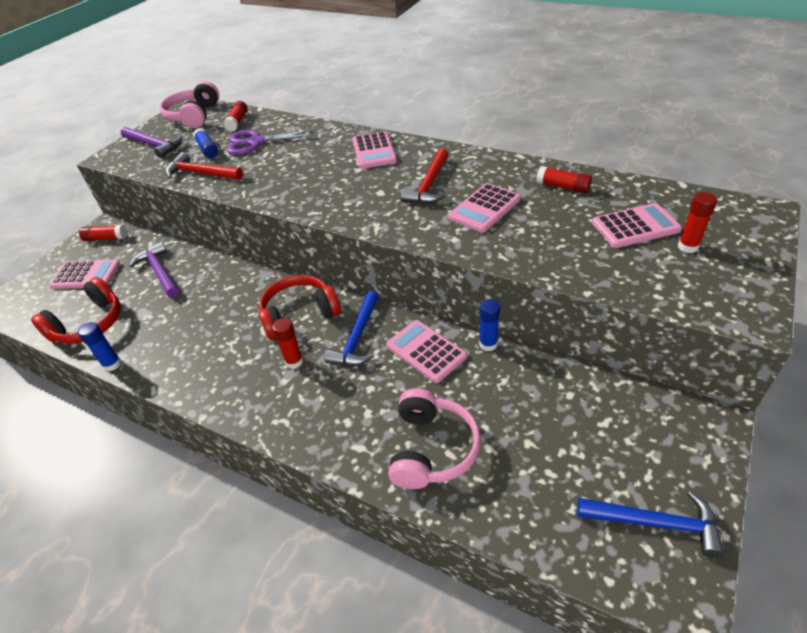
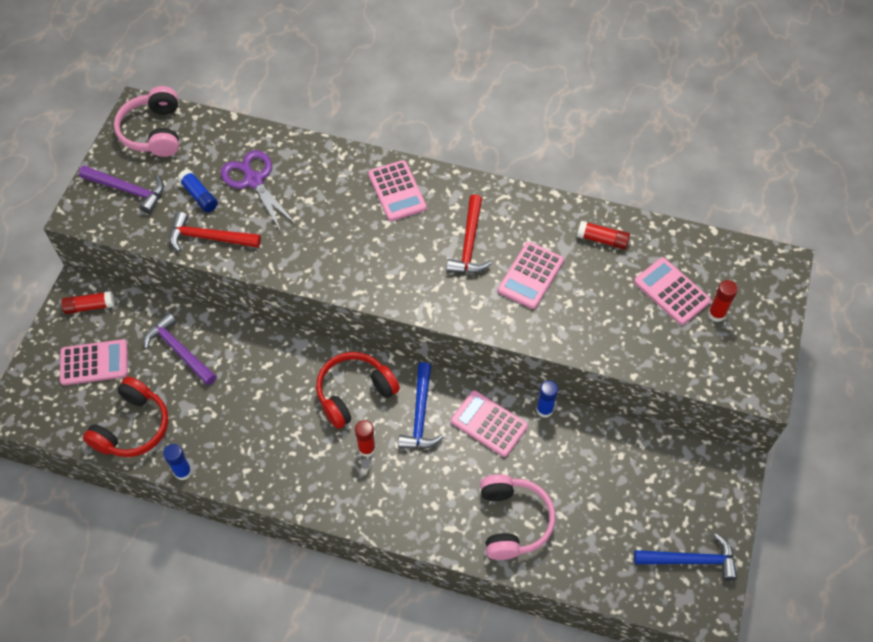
camera: 15 degrees left, 15 degrees up
(237, 122) = (216, 142): red glue stick -> none
(256, 142) = (253, 180): purple scissors -> purple scissors turned 75 degrees clockwise
(635, 226) = (671, 291): pink calculator -> pink calculator turned 105 degrees counterclockwise

